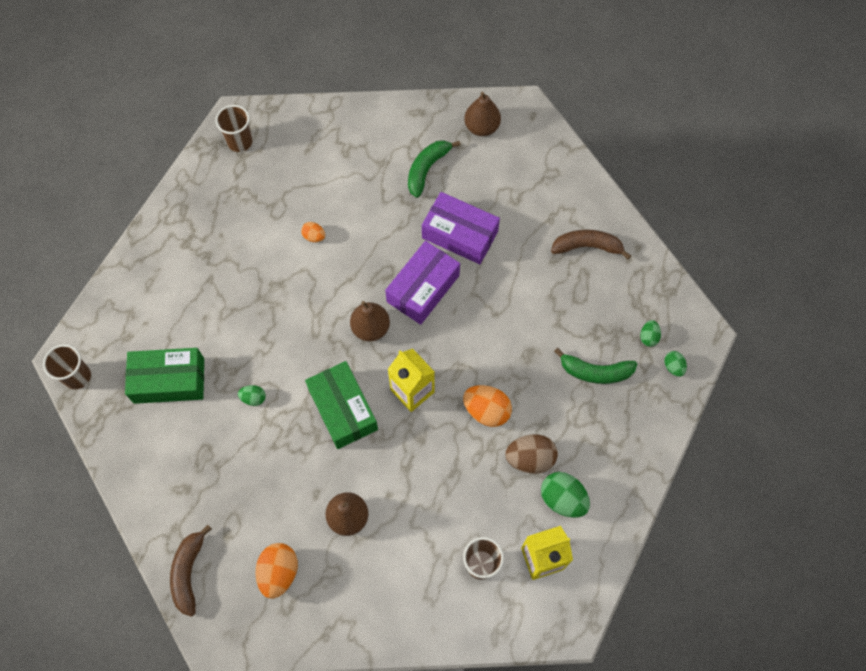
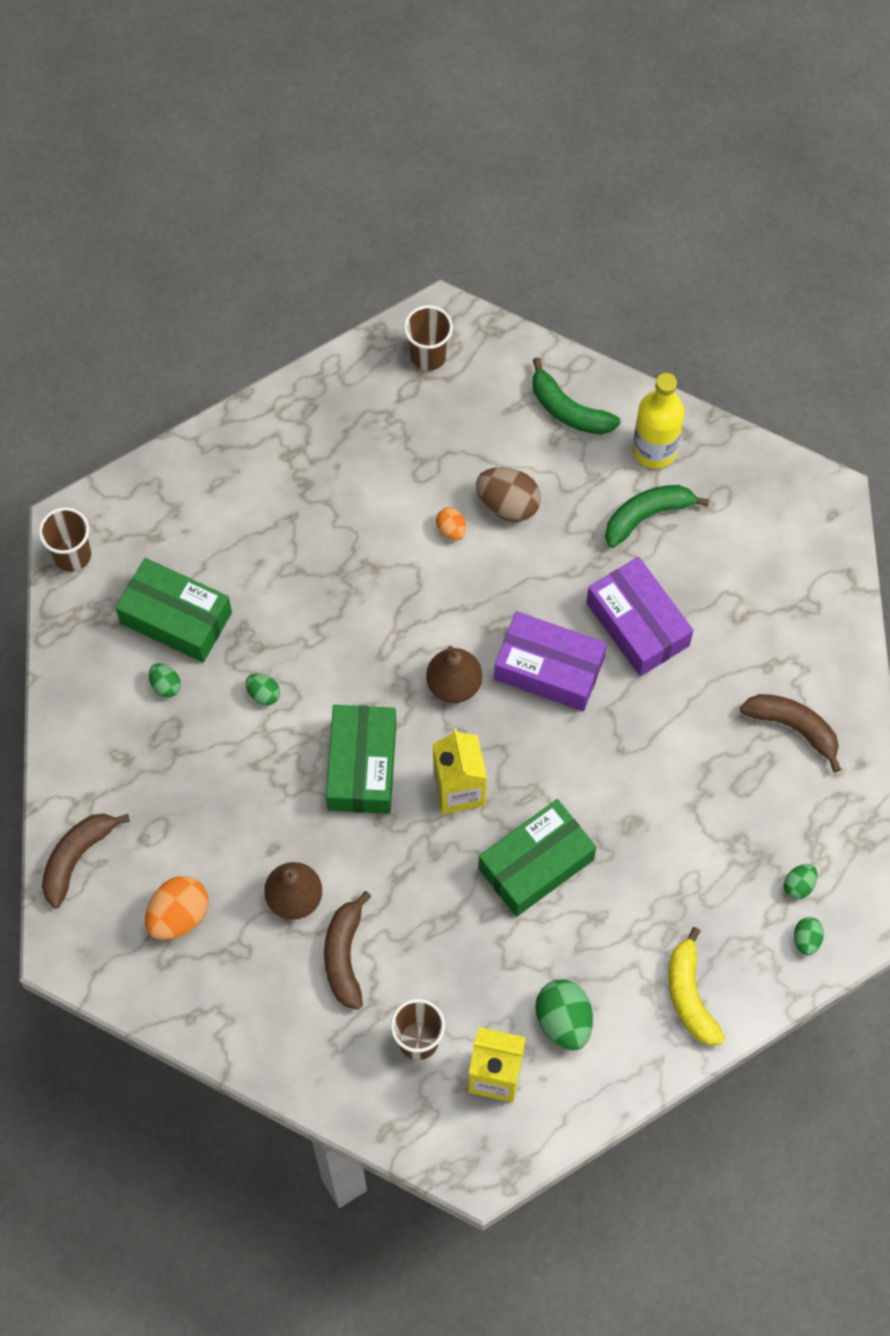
camera: 30 degrees right, 0 degrees up
(186, 427) = (165, 685): none -> green egg
(402, 536) = (344, 955): none -> brown banana
(408, 130) = (654, 450): none -> yellow bottle
(423, 288) = (549, 669): purple box -> purple box turned 45 degrees clockwise
(481, 127) = (754, 496): brown pear -> none
(486, 411) = (536, 864): orange egg -> green box
(530, 458) = (553, 951): brown egg -> brown egg (508, 504)
(595, 372) = (702, 891): green banana -> green banana (568, 410)
(627, 439) = (690, 995): none -> yellow banana

